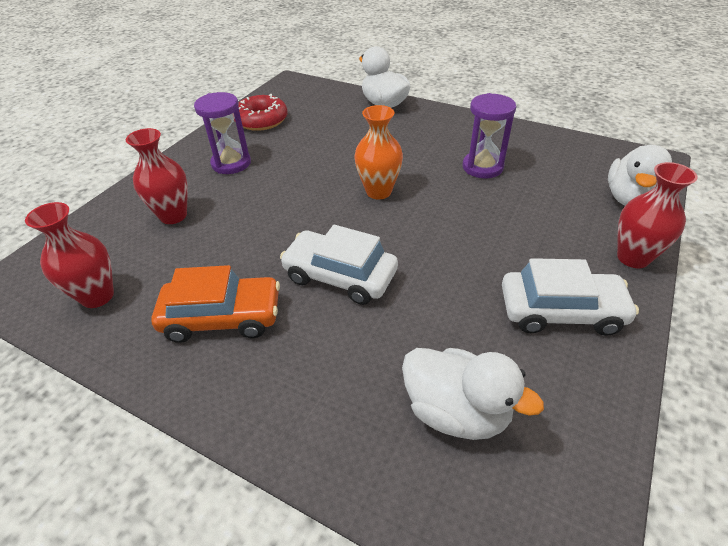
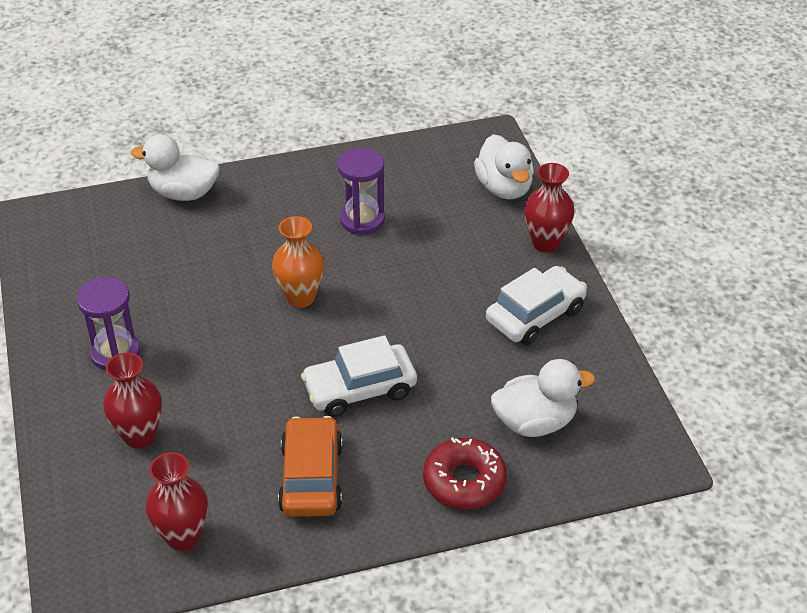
camera: 45 degrees left, 0 degrees up
(222, 317) = (311, 477): orange car -> orange car turned 45 degrees counterclockwise
(261, 120) = (72, 286): red donut -> red donut (464, 481)

